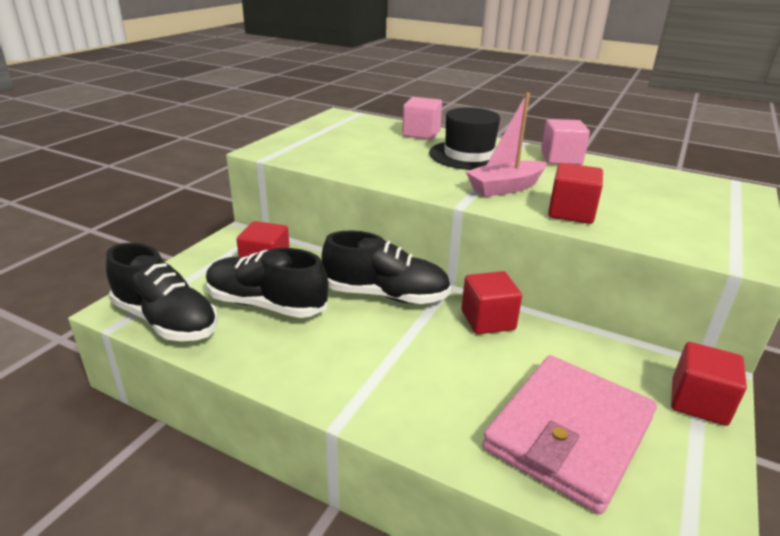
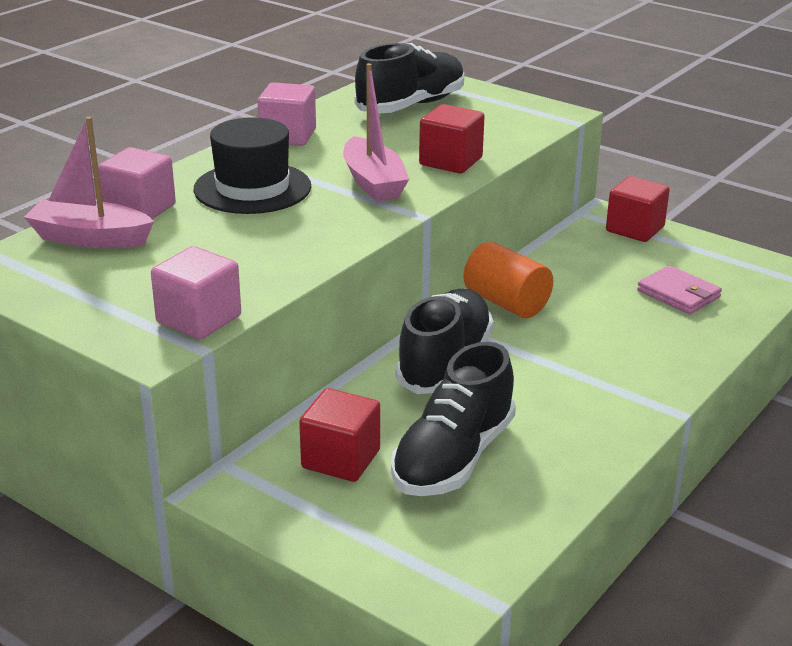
camera: 80 degrees left, 0 degrees up
(166, 321) = (483, 548): black shoe -> black shoe (411, 105)
(294, 156) = (199, 319): none -> pink cube
(380, 128) = (90, 238): none -> pink boat
(488, 320) = (506, 303): red cube -> orange cylinder
(569, 434) = (678, 294): pink wallet -> pink wallet, size x0.49

